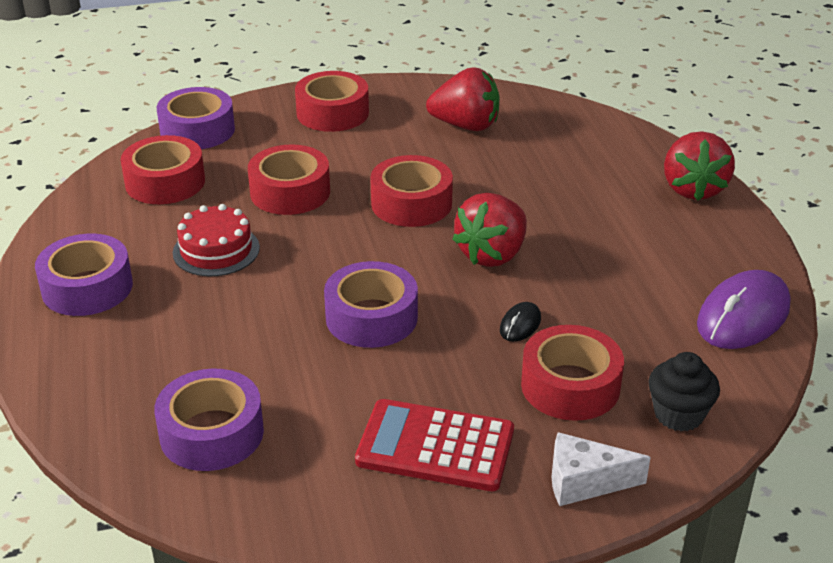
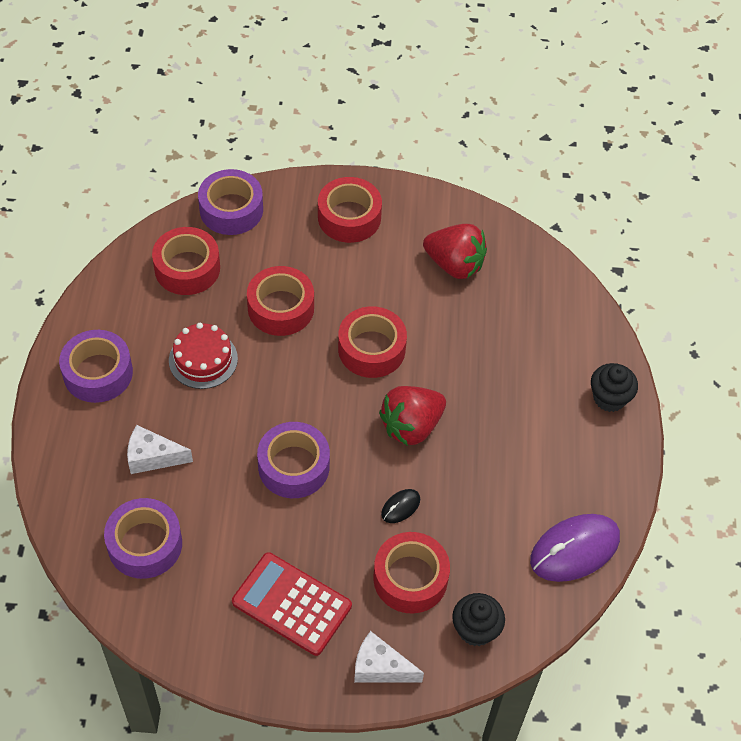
camera: 15 degrees right, 20 degrees up
(188, 347) = (152, 457): none -> white cheese
(693, 189) = (609, 398): red strawberry -> black cupcake

